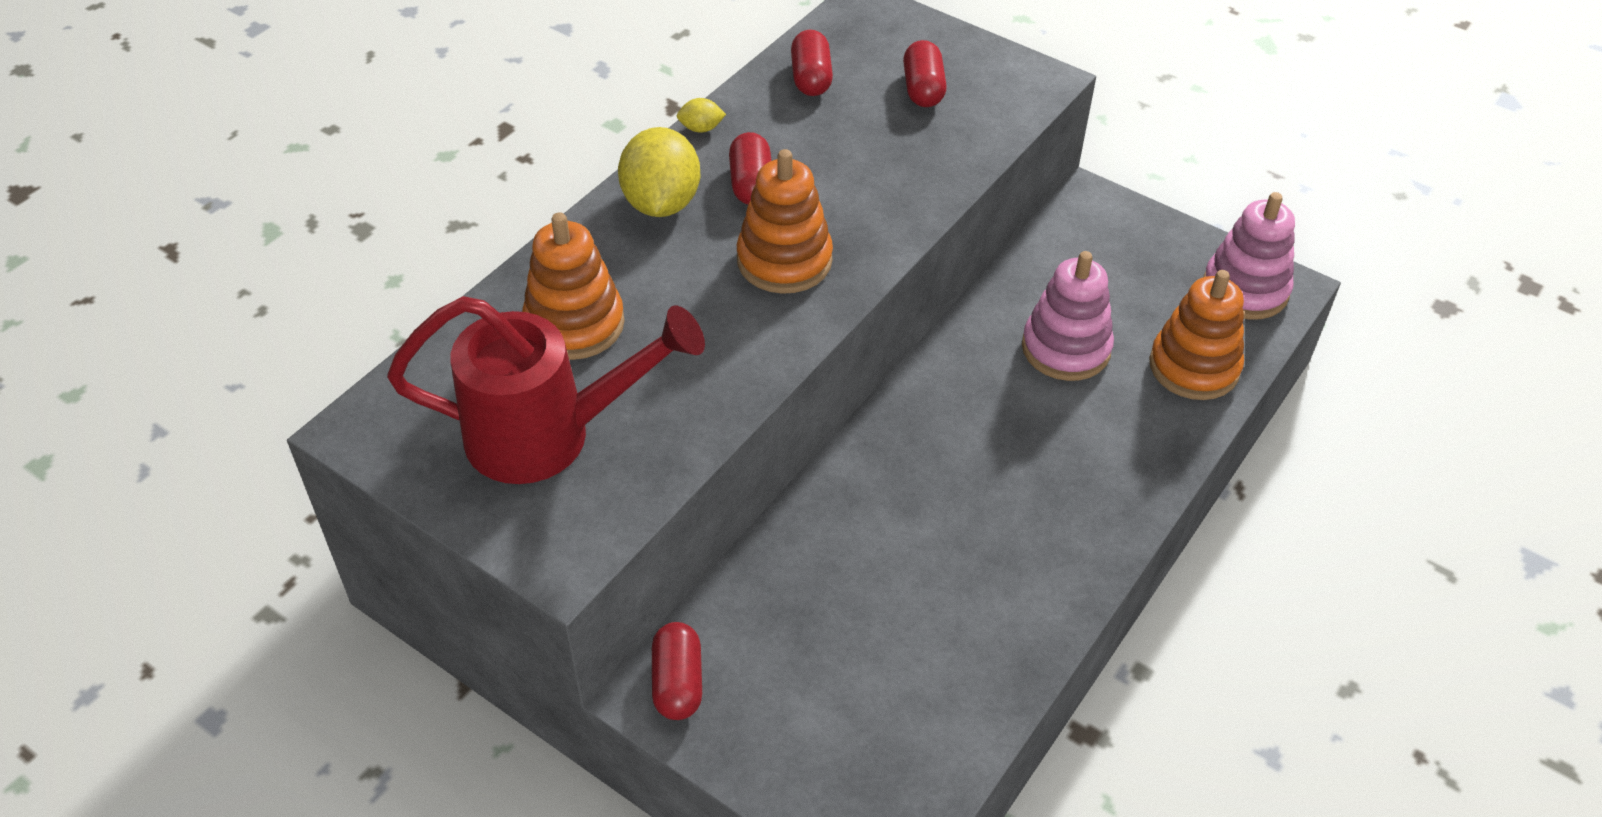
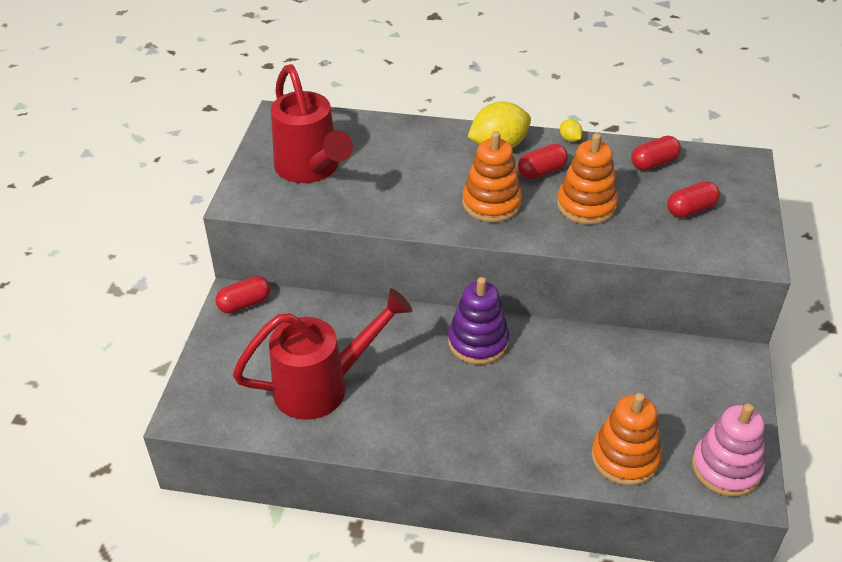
camera: 65 degrees right, 5 degrees down
(574, 324) = (389, 150): orange stacking toy -> orange stacking toy (586, 205)
(919, 635) = (323, 386): none -> red watering can
(930, 424) = (478, 342): none -> purple stacking toy
(1066, 348) = (588, 386): pink stacking toy -> none

